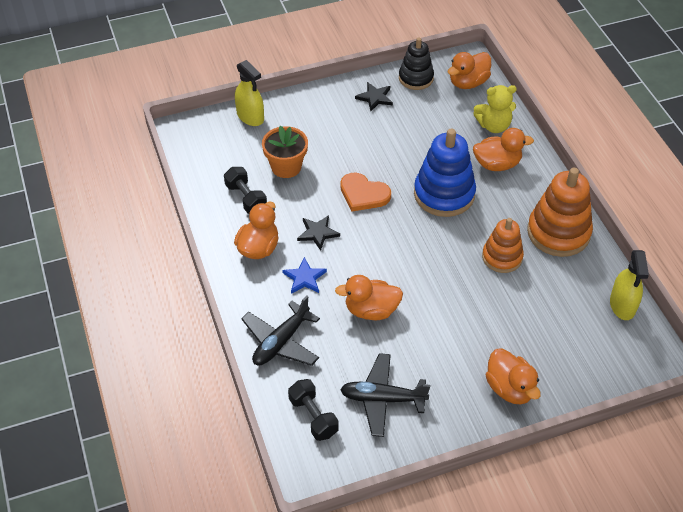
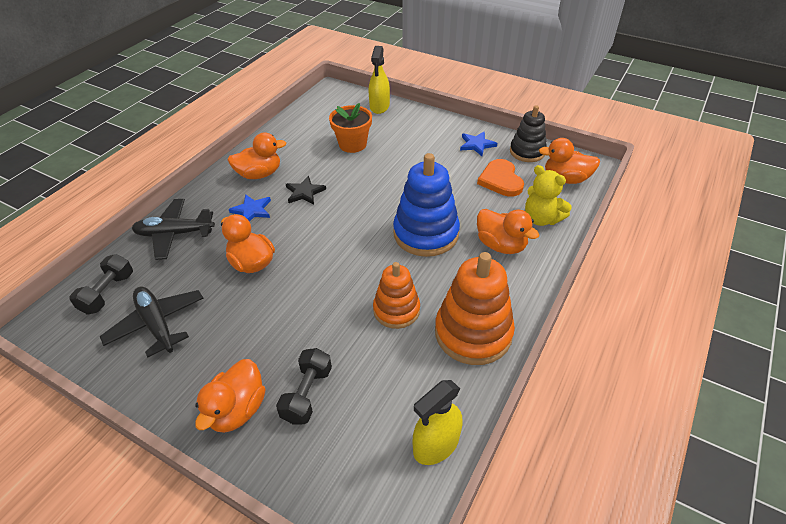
camera: 50 degrees right, 5 degrees down
(246, 198) = (301, 144): black dumbbell -> black dumbbell (307, 394)
(363, 194) = (371, 192): orange heart -> orange heart (501, 180)
(375, 98) = (476, 145): black star -> blue star

